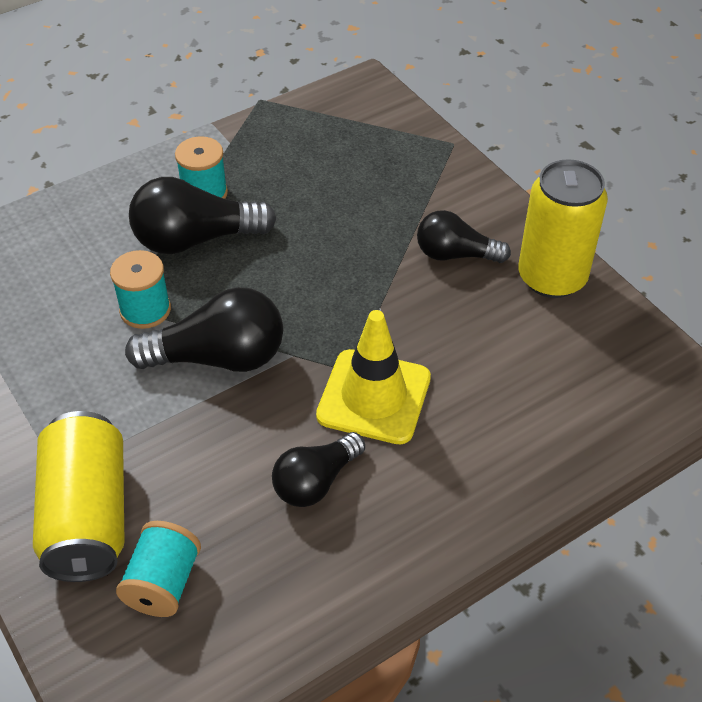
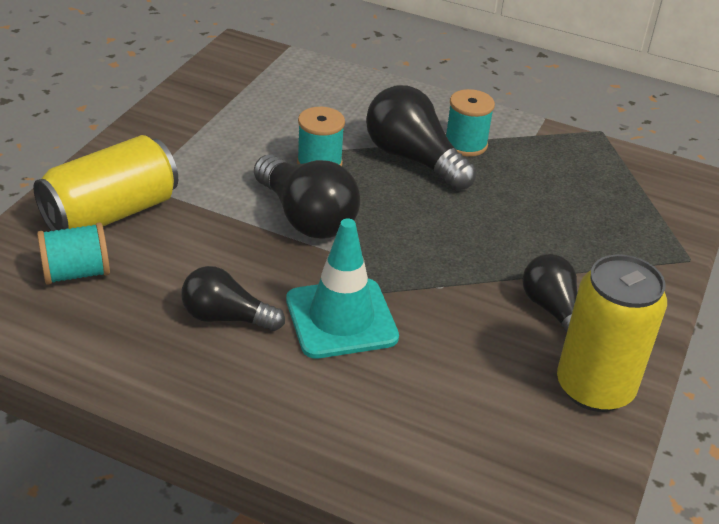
camera: 55 degrees right, 10 degrees down
(374, 397) = (341, 318): yellow traffic cone -> turquoise traffic cone

